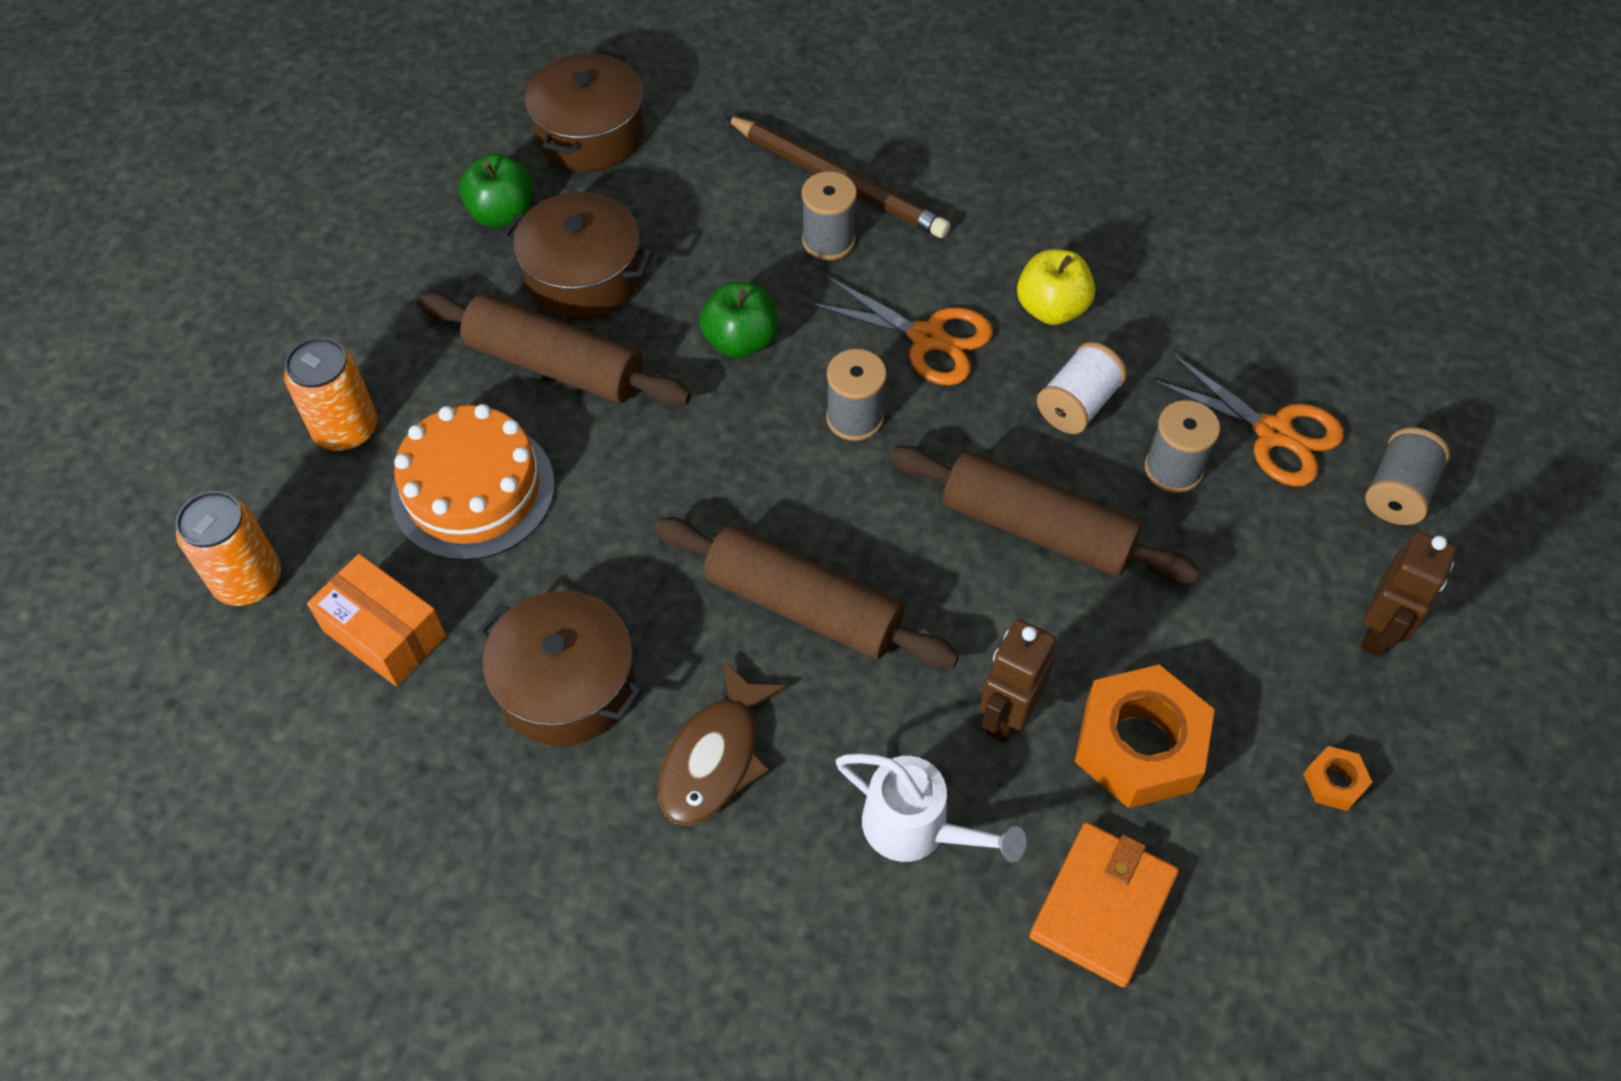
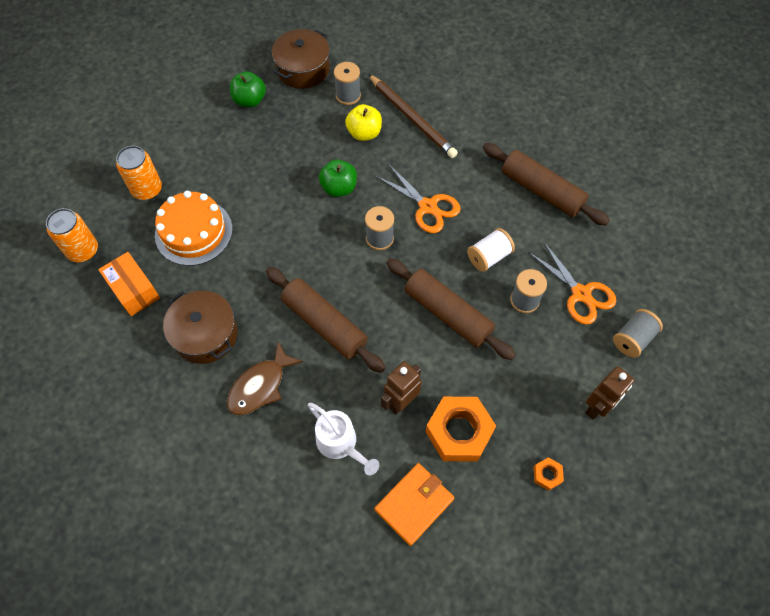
camera: 15 degrees right, 5 degrees up
(555, 364) = (250, 180): brown rolling pin -> brown rolling pin (541, 191)
(583, 276) = (277, 139): brown pot -> none
(828, 241) = (397, 147): grey spool -> grey spool (348, 95)
(1051, 308) = (493, 205): yellow apple -> yellow apple (364, 133)

